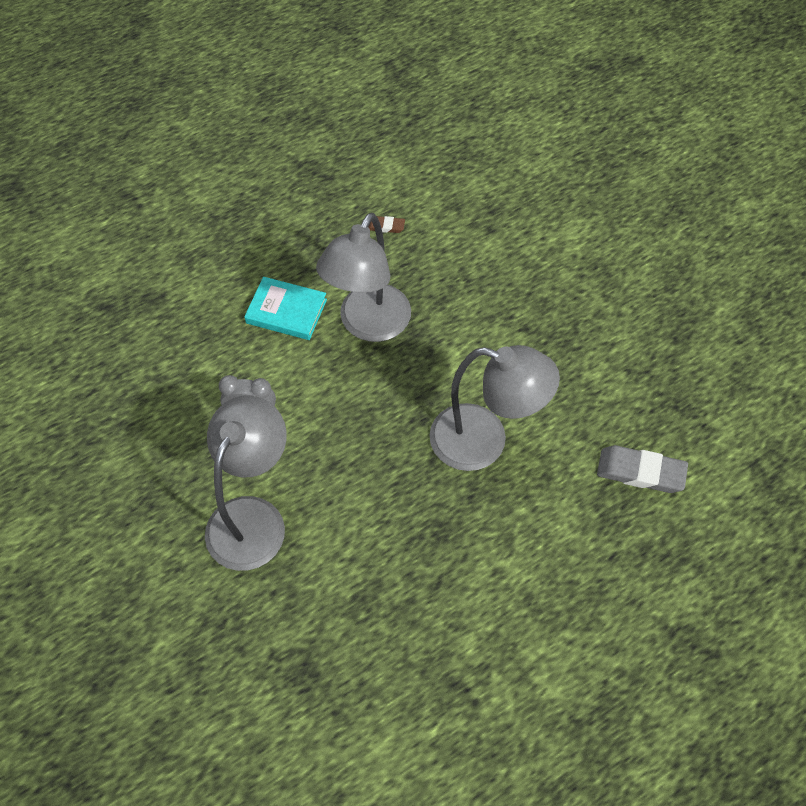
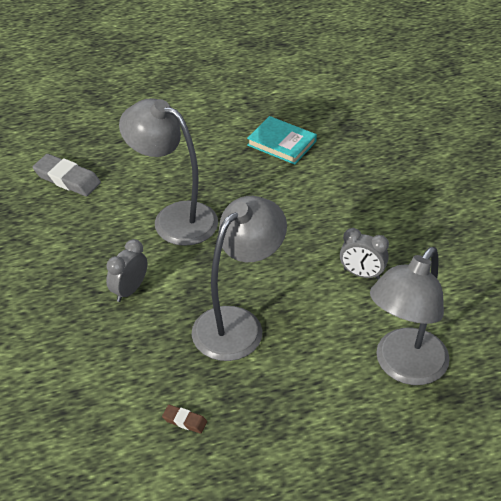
camera: 165 degrees left, 15 degrees down
(253, 517) = (371, 207): grey lamp -> grey lamp (404, 367)
(286, 311) = (314, 353): turquoise book -> turquoise book (281, 143)
(491, 337) = (129, 290): none -> grey clock

